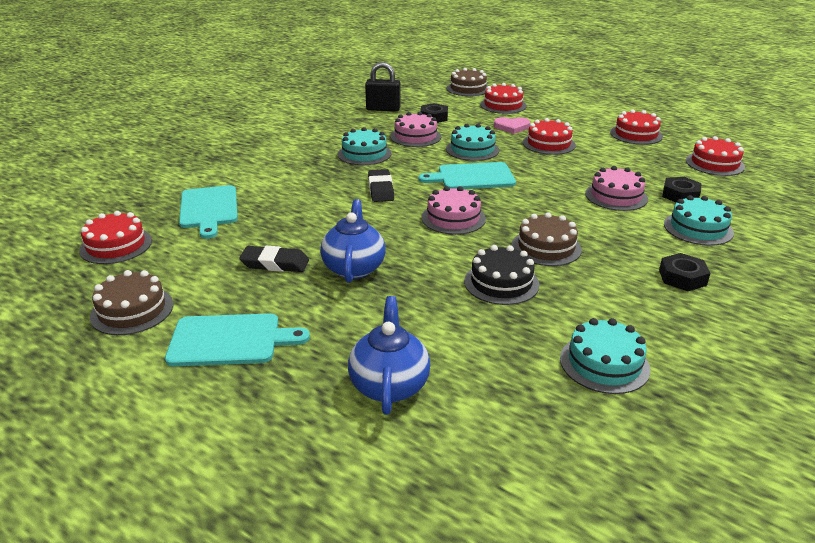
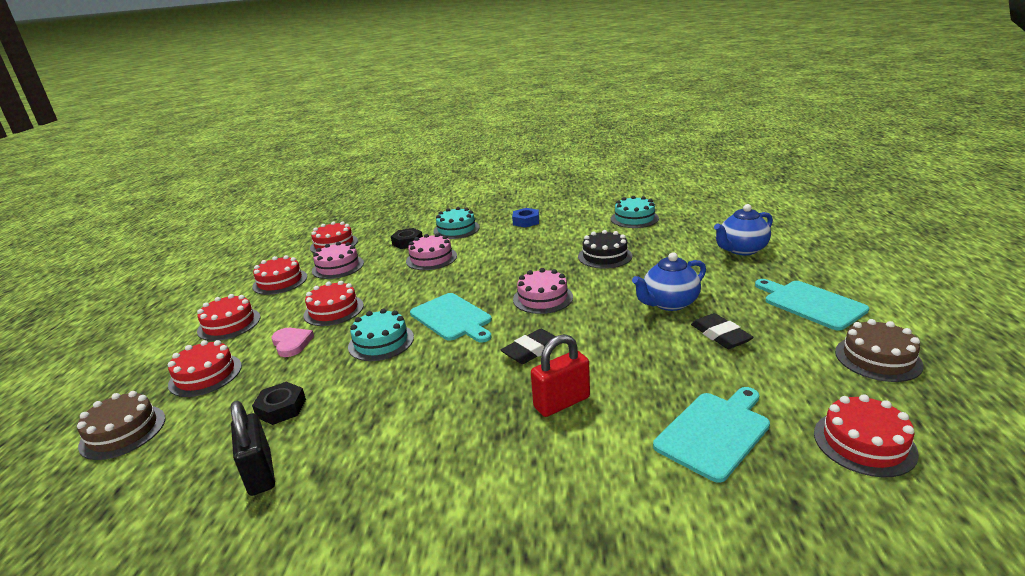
camera: 120 degrees left, 5 degrees down
(311, 180) = (562, 403): none -> red padlock
(364, 154) = (453, 403): turquoise cake -> none
(415, 136) = (366, 392): pink cake -> pink cake (338, 267)
(546, 247) = (541, 257): brown cake -> none
(571, 114) = (229, 324): none -> red cake
(682, 277) = (526, 221): black nut -> blue nut

